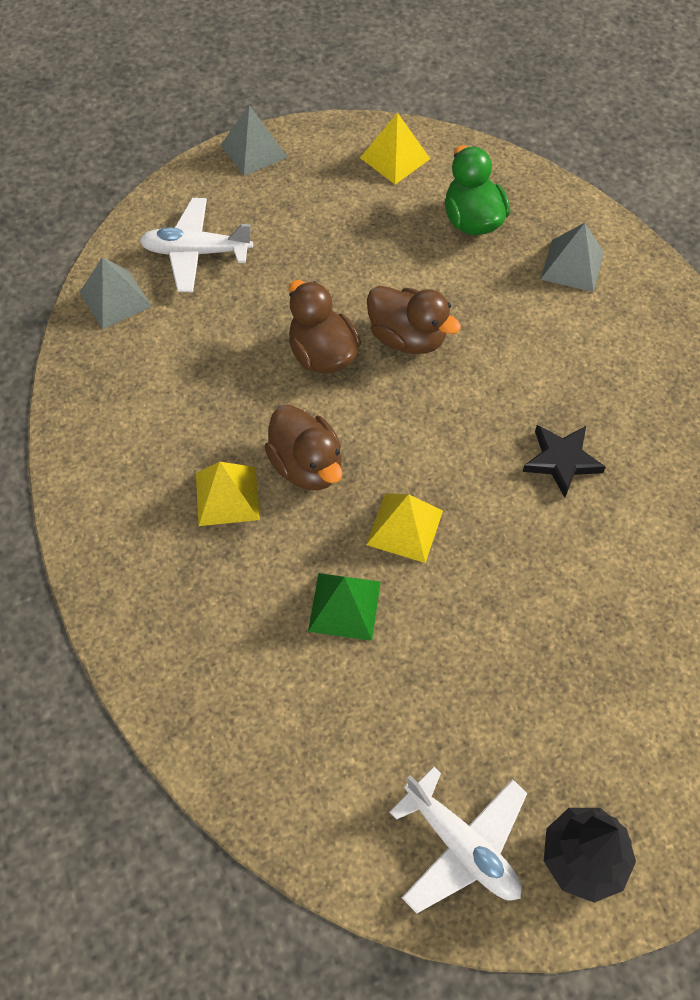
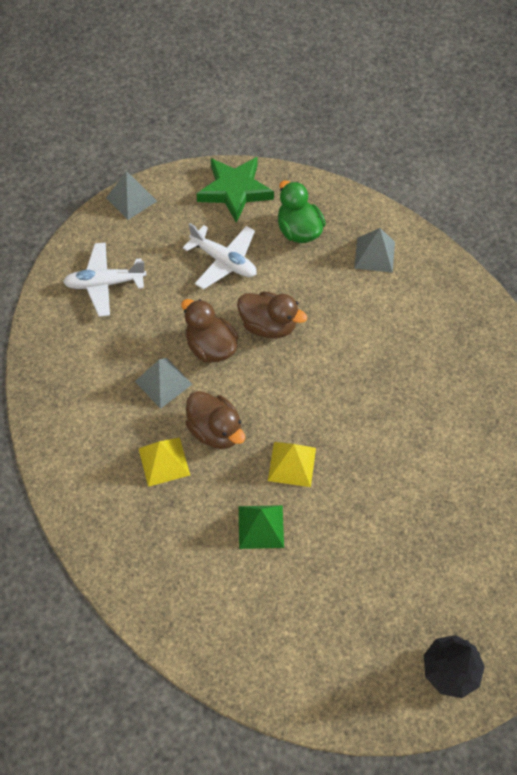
camera: 10 degrees left, 0 degrees up
(115, 299) = (53, 328): grey pyramid -> grey pyramid (163, 382)
(395, 158) = (235, 191): yellow pyramid -> green star
(462, 845) = (369, 676): white plane -> white plane (224, 261)
(561, 461) = (390, 399): black star -> none

